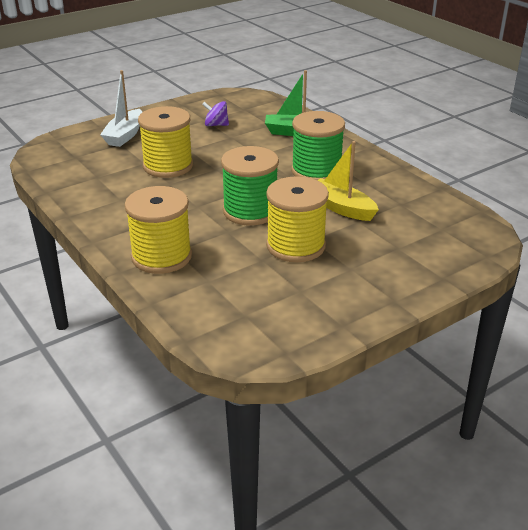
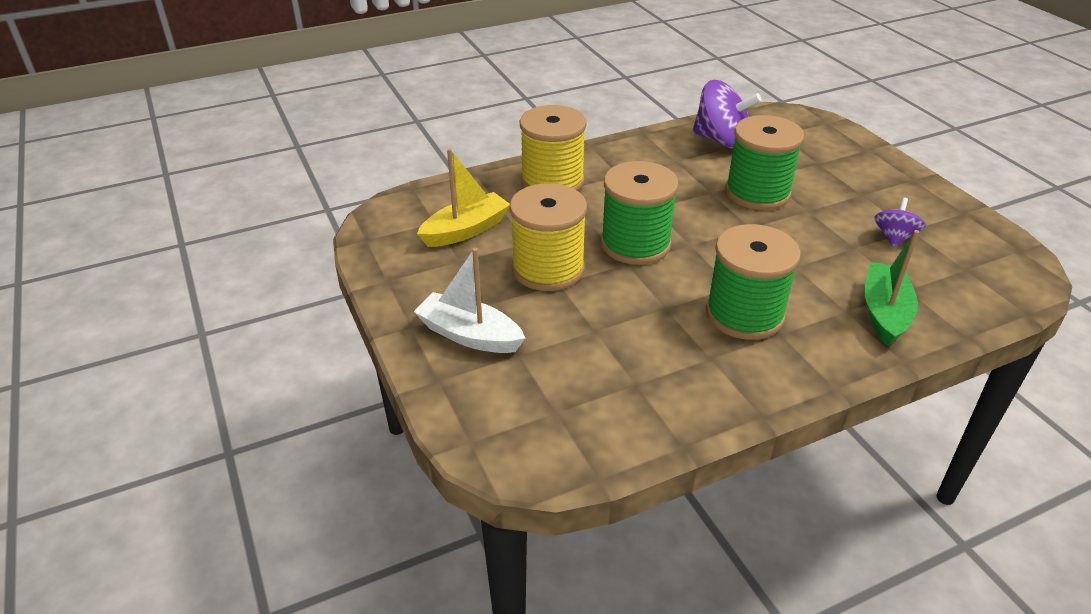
camera: 100 degrees right, 5 degrees up
(84, 180) = (721, 140): none -> purple spinning top
(125, 135) = (843, 165): white boat -> white boat (469, 335)
(168, 166) = (757, 192): yellow spool -> green spool
(341, 208) = (632, 320): yellow boat -> yellow boat (466, 230)

